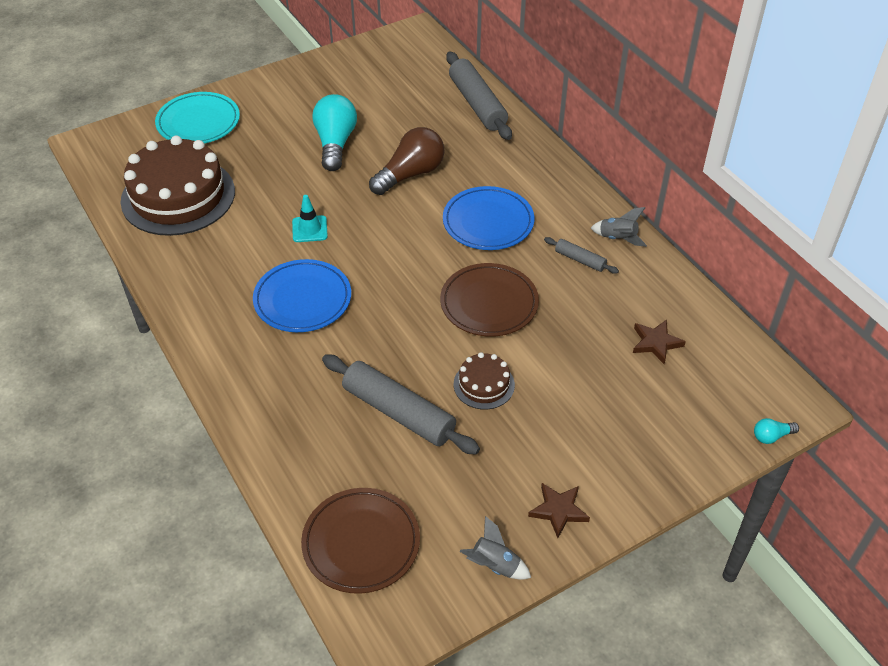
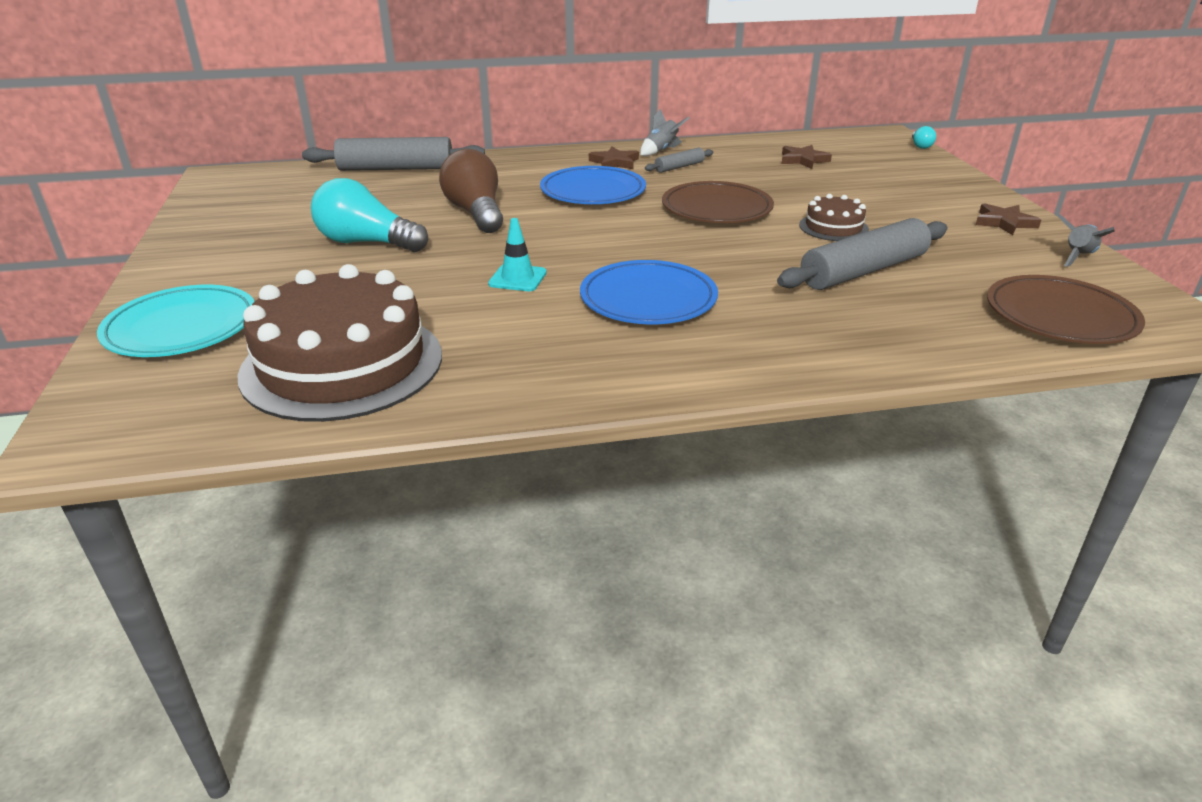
camera: 70 degrees left, 15 degrees down
(566, 217) = (614, 162): none -> brown star

